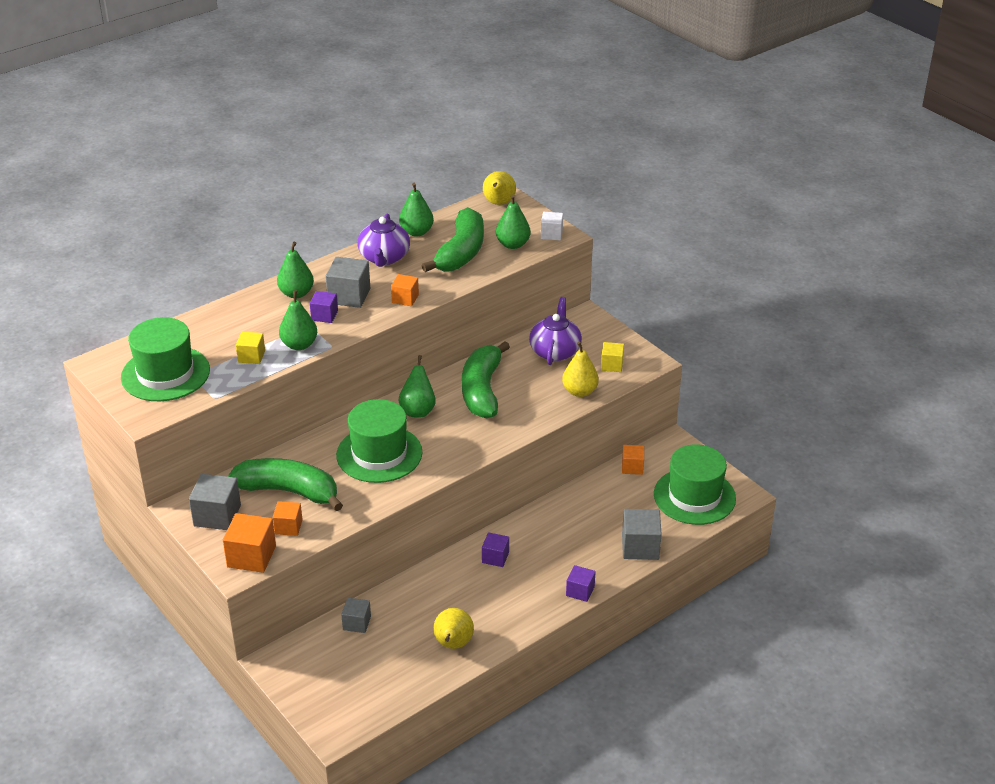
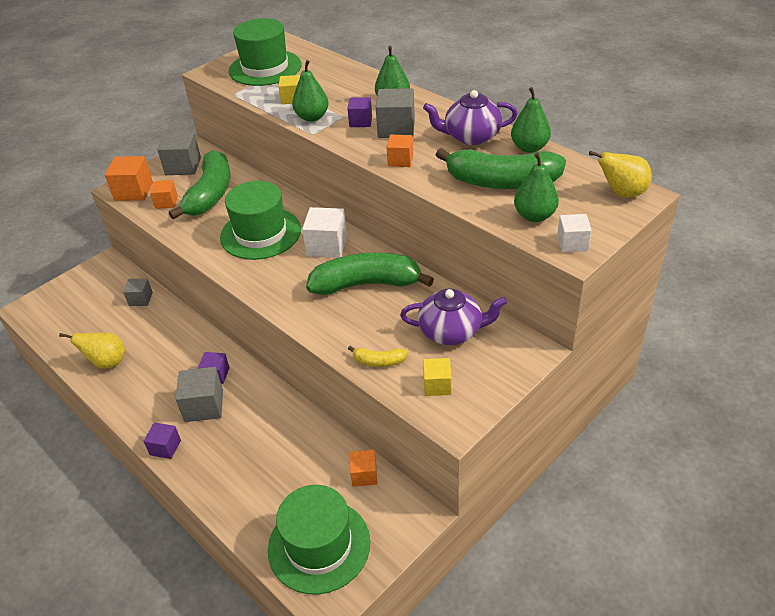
camera: 85 degrees right, 5 degrees up
(418, 410) = (327, 246): green pear -> white cube
(579, 391) = (379, 361): yellow pear -> yellow banana
(640, 547) = (230, 495): grey cube -> grey cube (204, 406)

